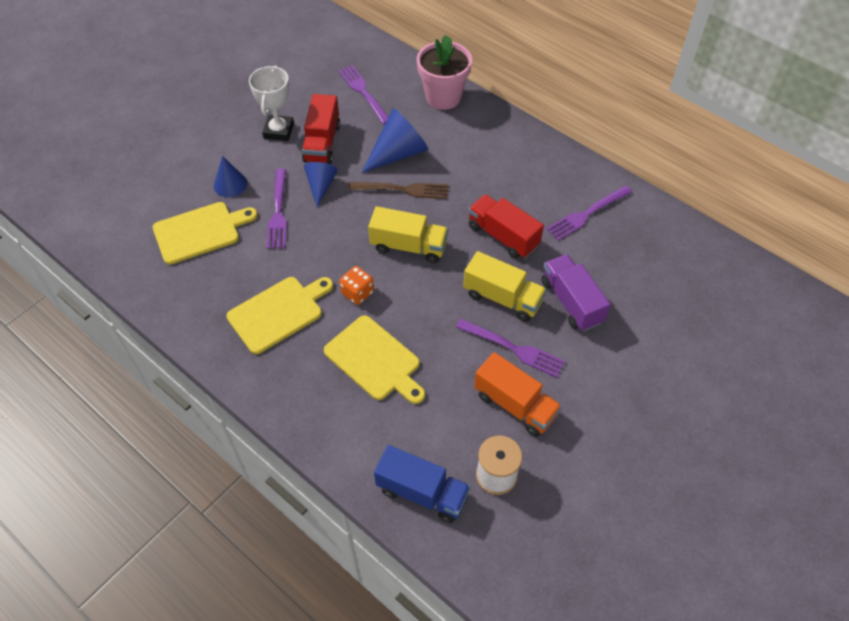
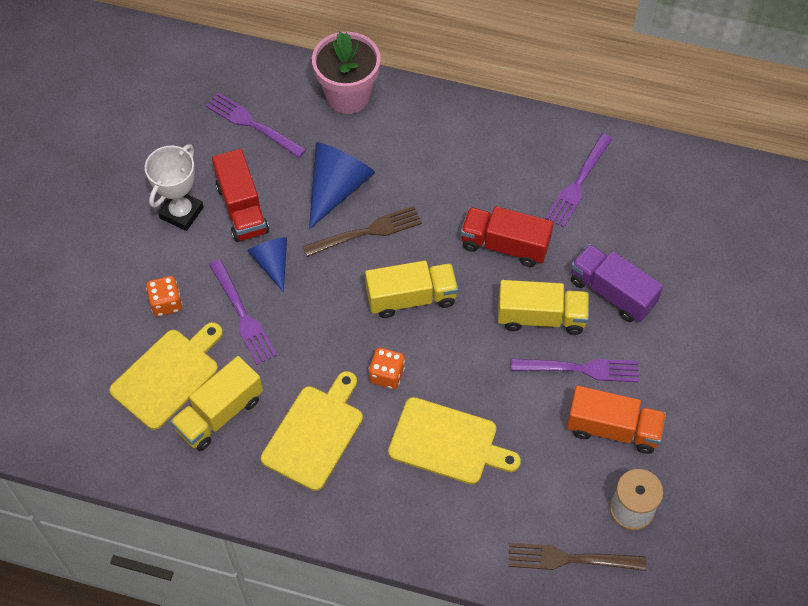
camera: 25 degrees left, 5 degrees up
(219, 271) = (219, 414): none -> yellow truck
(230, 184) = (166, 303): blue cone -> orange dice
(278, 131) = (181, 213): white trophy -> white trophy turned 45 degrees clockwise
(422, 492) = (570, 559): blue truck -> brown fork

